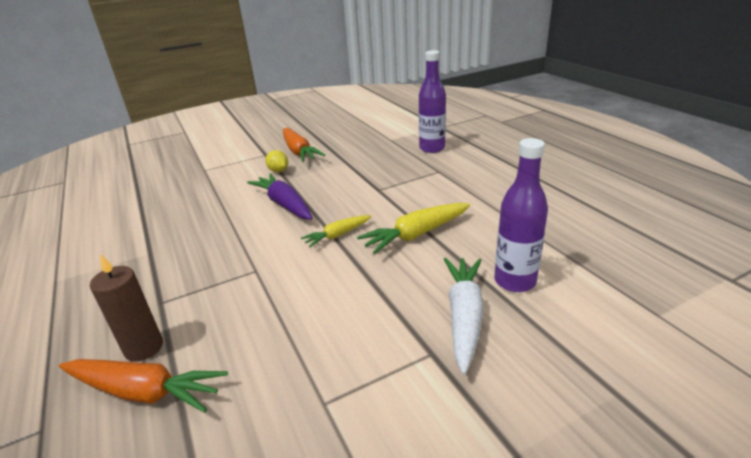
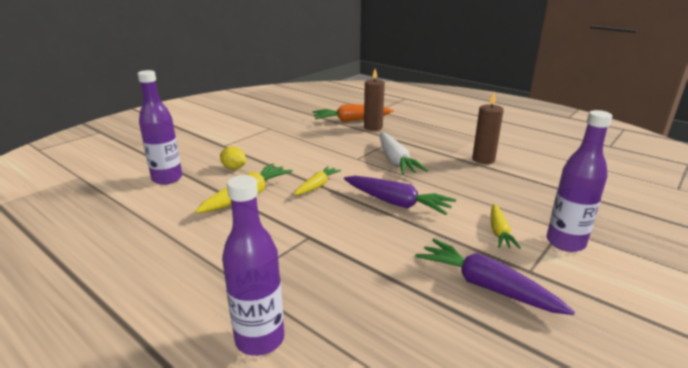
camera: 155 degrees right, 5 degrees down
(130, 238) = (483, 159): none -> brown candle
(219, 162) = (565, 243): none -> purple bottle
(245, 173) = (499, 232): none -> yellow carrot
(278, 171) = (463, 243): yellow lemon -> yellow lemon (234, 168)
(299, 151) = (487, 286): orange carrot -> purple carrot
(464, 317) = (205, 158): white carrot -> white carrot (395, 161)

